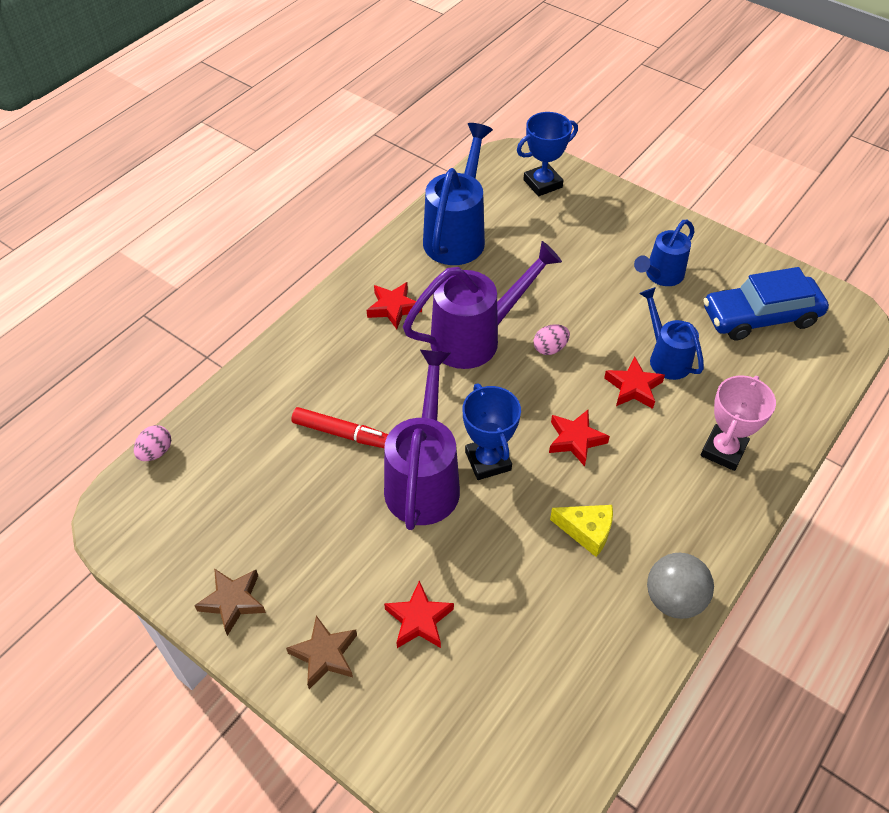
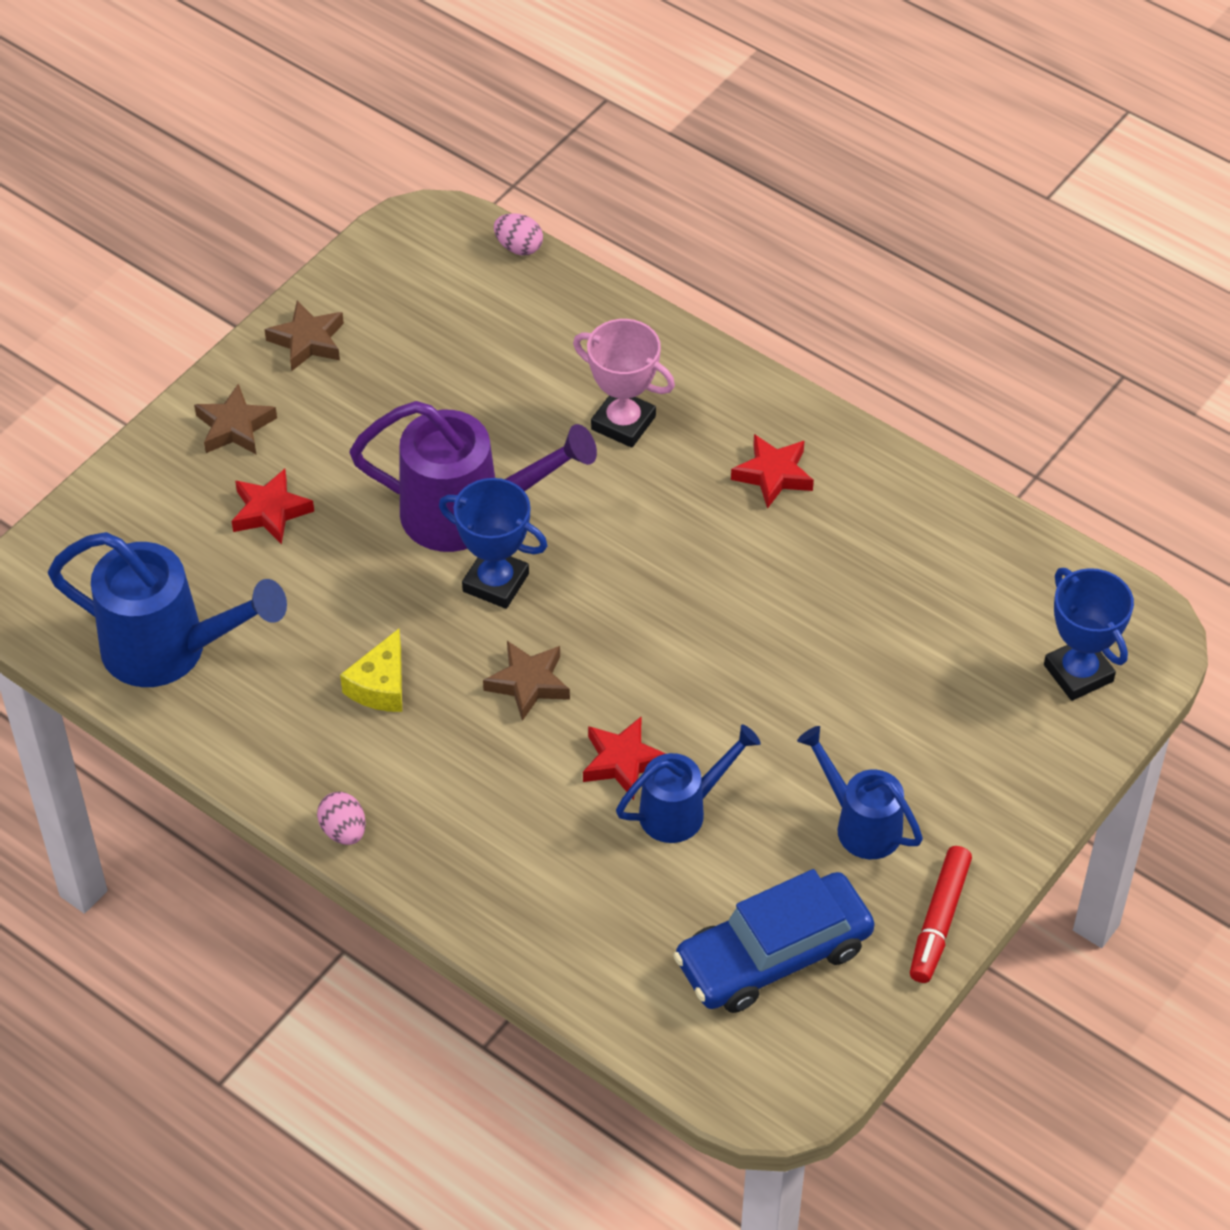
camera: 90 degrees right, 0 degrees up
(341, 433) = (545, 426): red marker -> red marker (939, 921)
(457, 235) = (937, 552): blue watering can -> blue watering can (169, 650)
(475, 338) = (716, 572): purple watering can -> none
(488, 461) = (495, 583): blue trophy -> blue trophy turned 45 degrees clockwise
(550, 348) = (698, 663): pink egg -> pink egg (343, 831)
(575, 440) = (528, 683): red star -> brown star
(673, 599) = (276, 770): grey ball -> none
(723, 450) = (505, 861): pink trophy -> pink trophy (623, 423)
(760, 316) = (773, 955): blue car -> blue car turned 105 degrees counterclockwise

